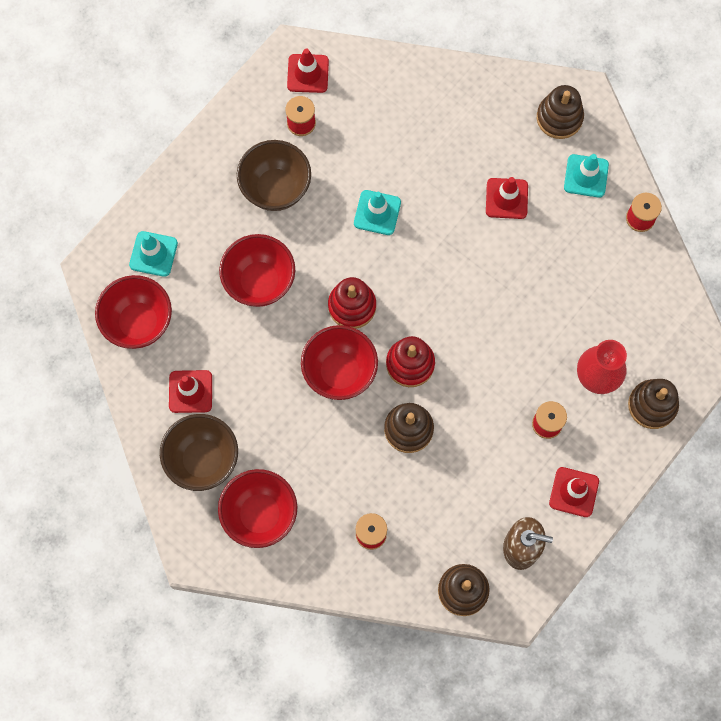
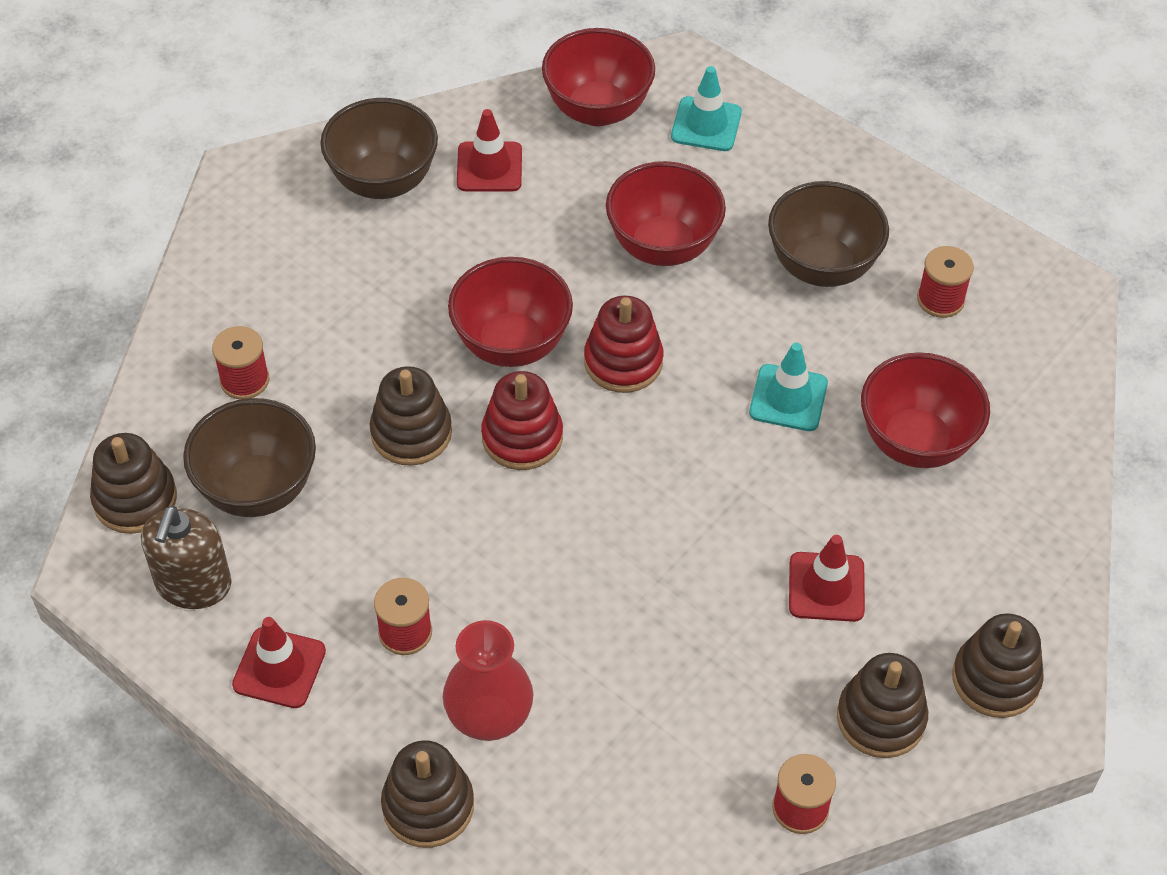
camera: 90 degrees right, 20 degrees down
(260, 515) = (292, 246): red bowl -> red bowl (915, 442)
(308, 73) = (1031, 309): red traffic cone -> none
(453, 517) = (258, 489): none -> brown bowl
(586, 176) = (880, 718): turquoise traffic cone -> brown stacking toy

